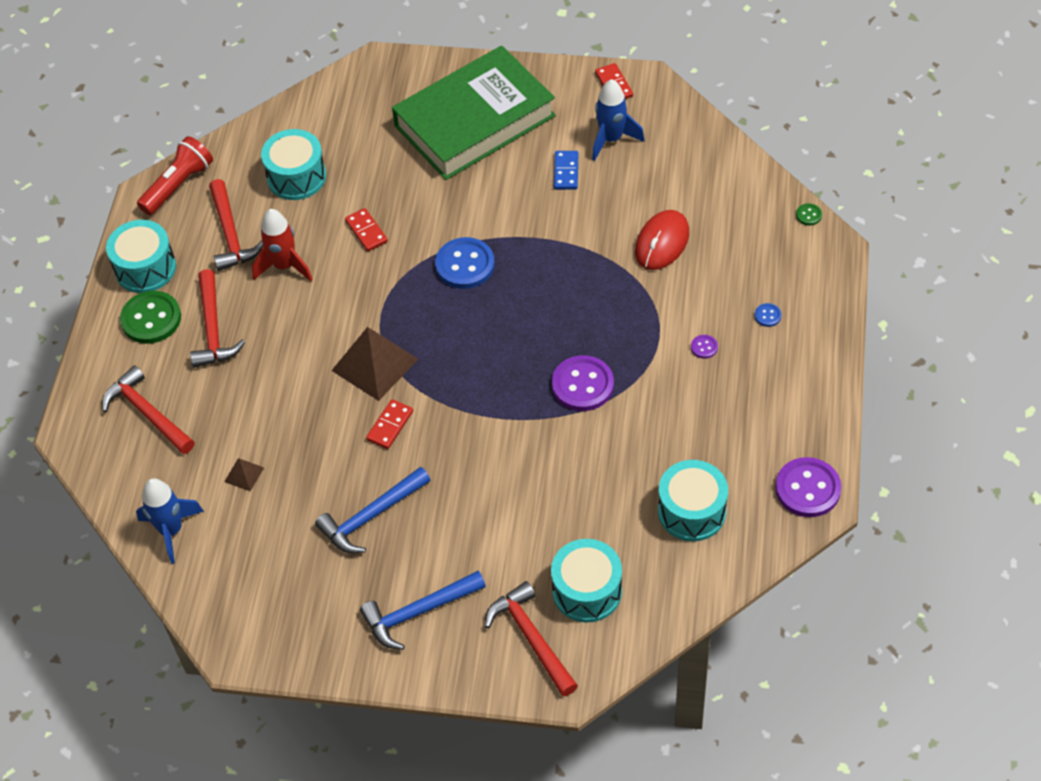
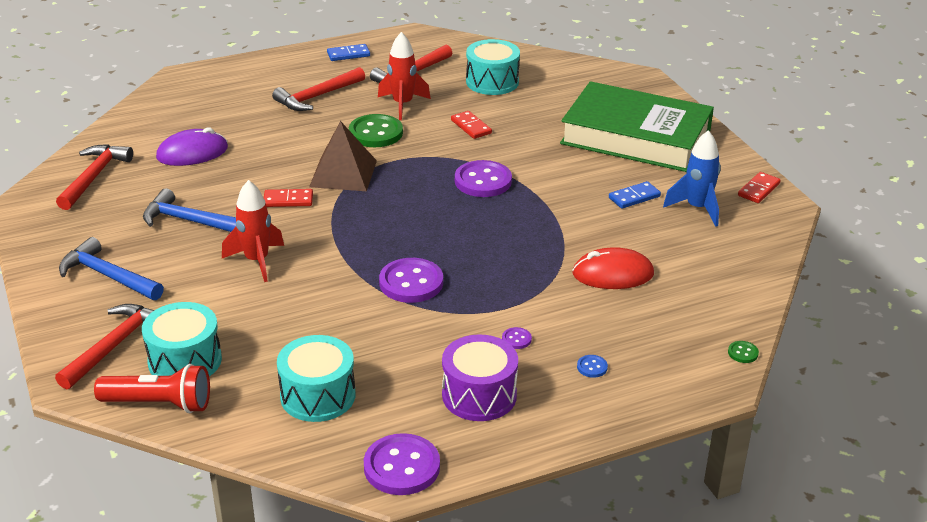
camera: 55 degrees right, 20 degrees down
(145, 268) = (348, 54): turquoise drum -> blue domino
(147, 413) = (219, 97): red hammer -> red hammer (94, 177)
(151, 319) = (305, 71): green button -> green button (375, 133)
(171, 530) = (120, 141): blue rocket -> none
(178, 185) = (435, 42): red flashlight -> red flashlight (159, 404)
(244, 474) = (192, 153): brown pyramid -> purple mouse
(366, 231) = (471, 127): red domino -> red domino turned 60 degrees counterclockwise
(465, 265) = (483, 181): blue button -> purple button
(473, 486) = (257, 261): none -> red rocket
(756, 403) = (479, 395): none -> purple drum

